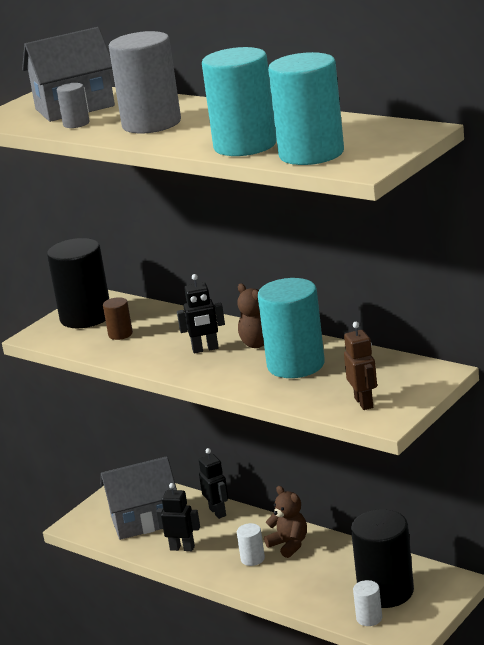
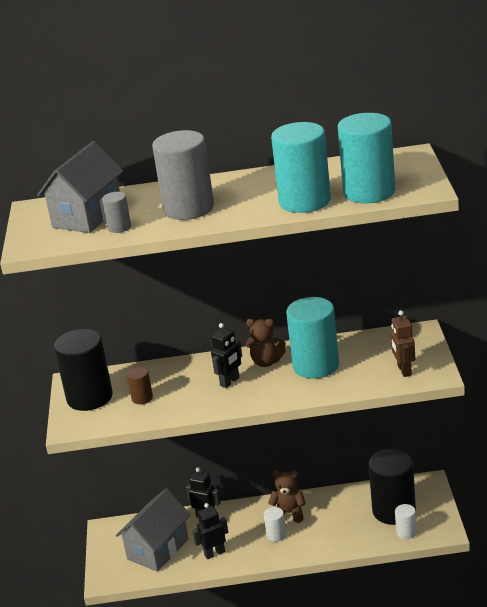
camera: 40 degrees left, 5 degrees up
(364, 403) = (404, 370): brown robot -> brown robot turned 135 degrees counterclockwise

